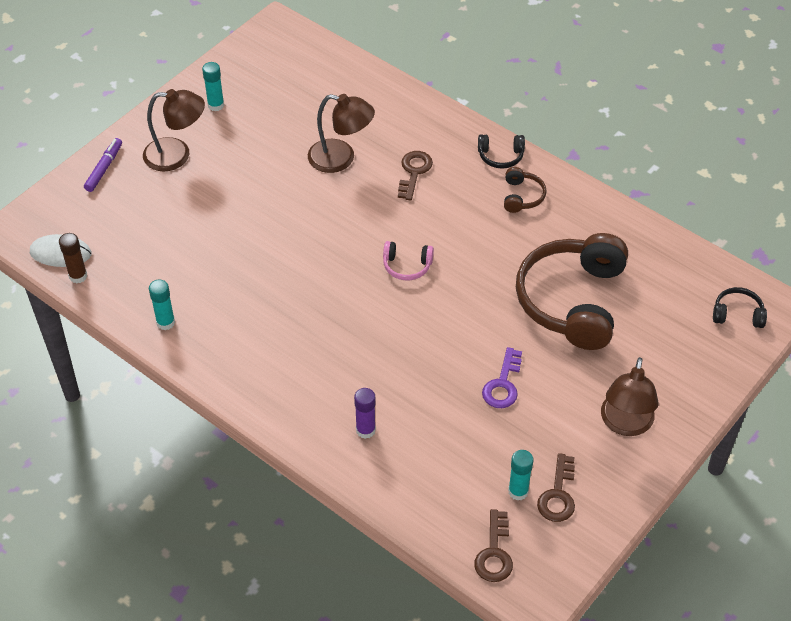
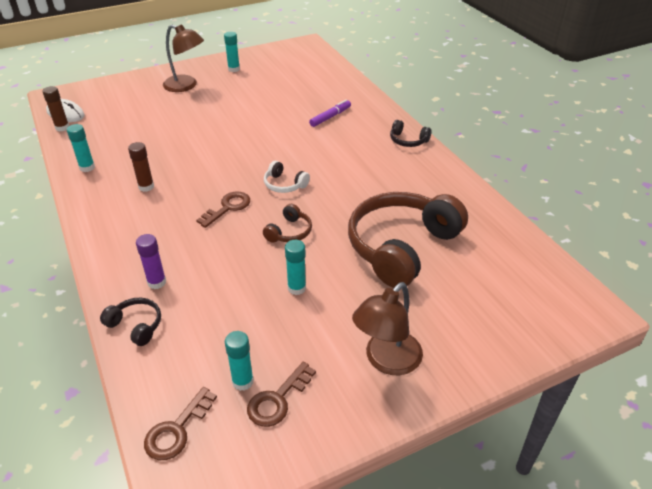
camera: 25 degrees right, 10 degrees down
(104, 168) = (136, 81): purple marker -> purple marker (330, 117)
(257, 323) = (146, 187): none -> brown glue stick
(341, 158) = (290, 113): brown lamp -> none
(407, 266) = (284, 185): pink headphones -> white headphones
(414, 172) = (335, 133): brown key -> brown key (228, 208)
(503, 384) = (296, 288): purple key -> turquoise glue stick
(522, 196) = (407, 168): brown headphones -> brown headphones (289, 232)
(737, 314) = (555, 305): black headphones -> black headphones (136, 325)

